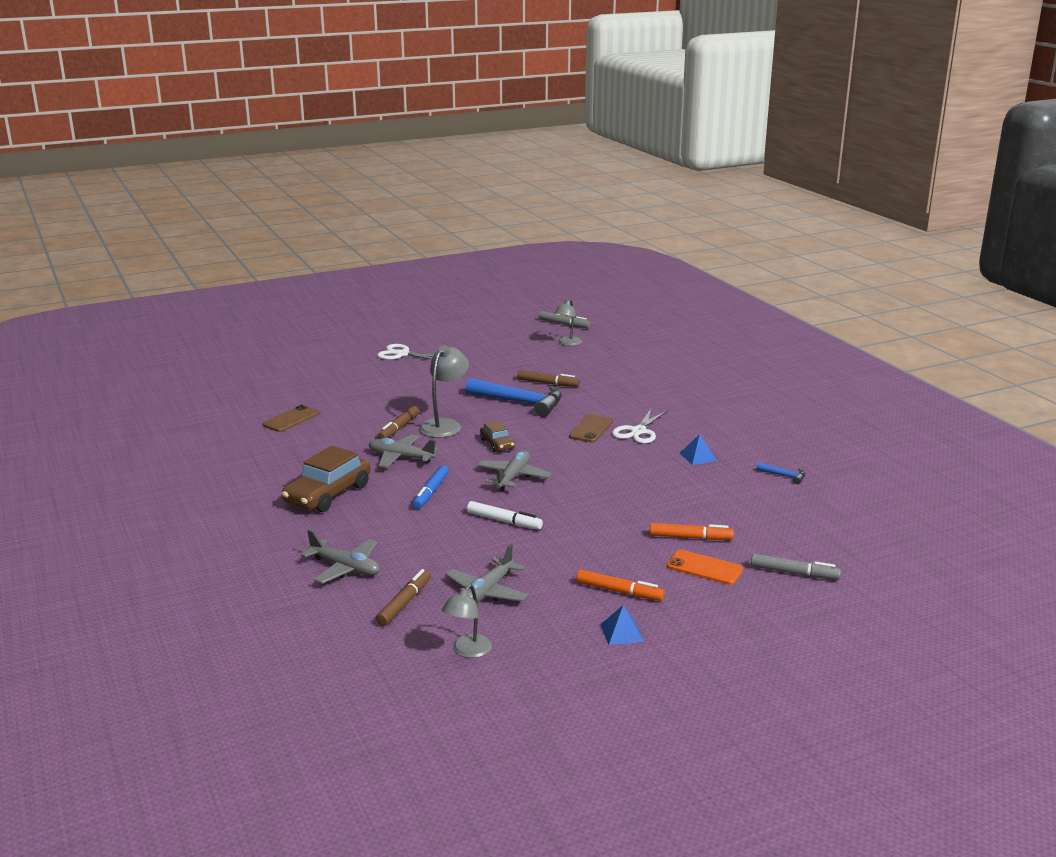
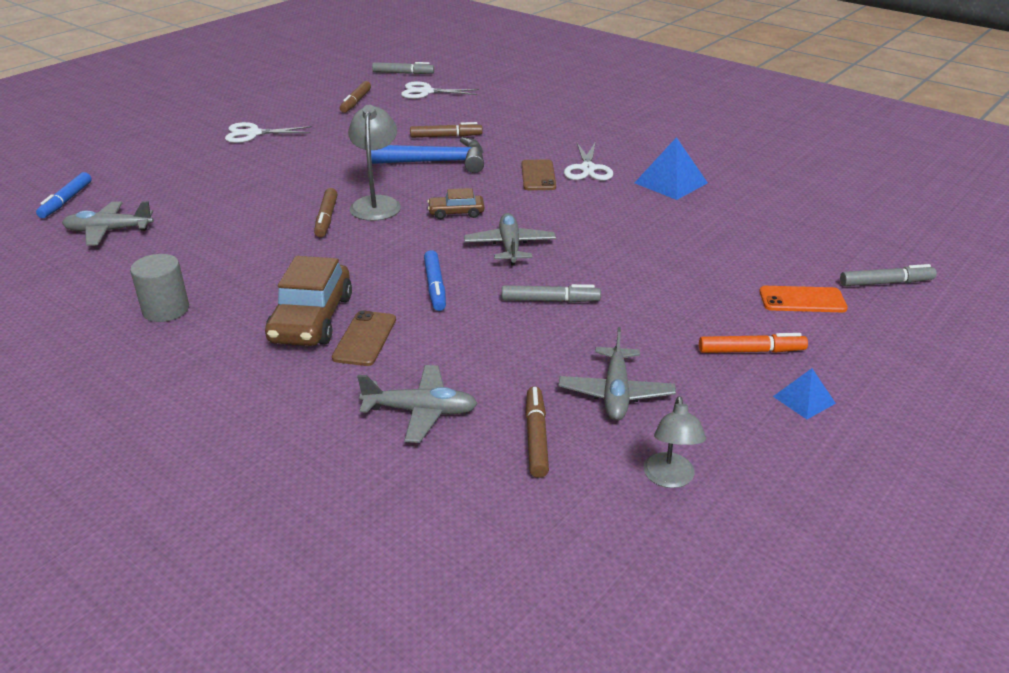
camera: 25 degrees left, 10 degrees up
(236, 380) = (66, 201): none -> blue marker
(242, 466) = (166, 310): none -> grey cylinder
(291, 419) = (181, 235): brown phone -> brown phone (364, 338)
(401, 458) = (361, 253): grey plane -> grey plane (109, 231)
(497, 444) = (456, 213): brown car -> brown car turned 135 degrees clockwise
(503, 342) = (356, 102): none -> brown marker
(504, 521) = (550, 300): white marker -> grey marker
(567, 343) = (426, 92): grey lamp -> white scissors
(690, 537) = (753, 270): orange marker -> none
(698, 457) = (671, 183): blue pyramid -> blue pyramid, size x1.74
(784, 476) = (768, 185): blue hammer -> none

